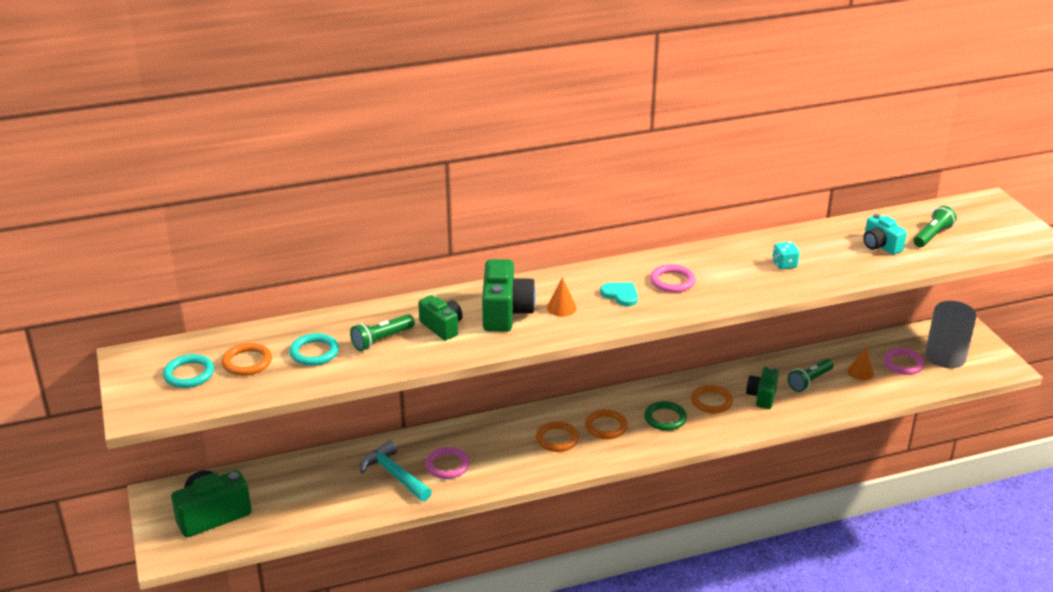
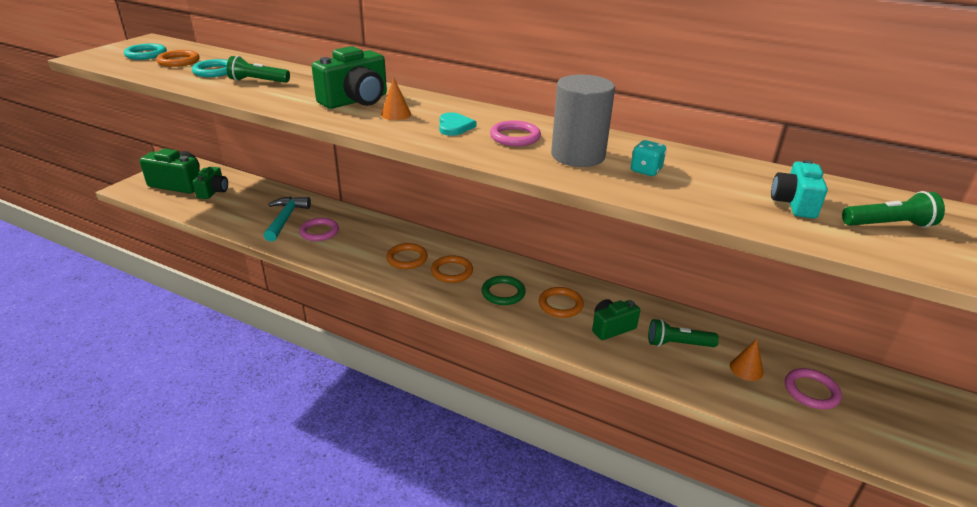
camera: 45 degrees right, 0 degrees up
(442, 327) = (303, 90): green camera -> green camera (213, 191)
(945, 357) = (879, 416): grey cylinder -> grey cylinder (578, 156)

